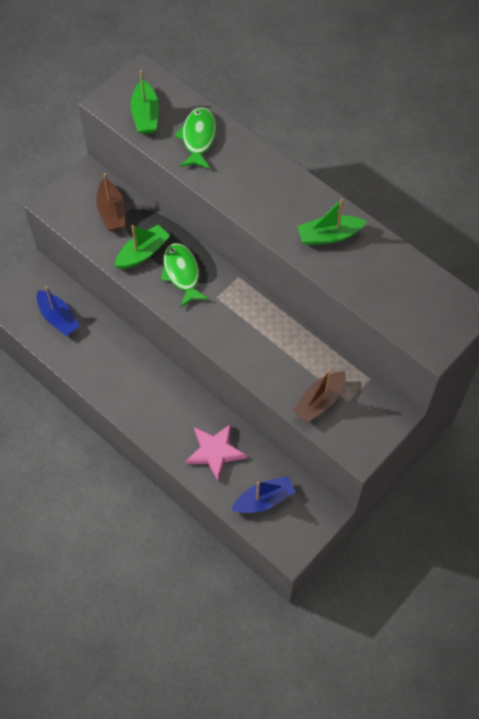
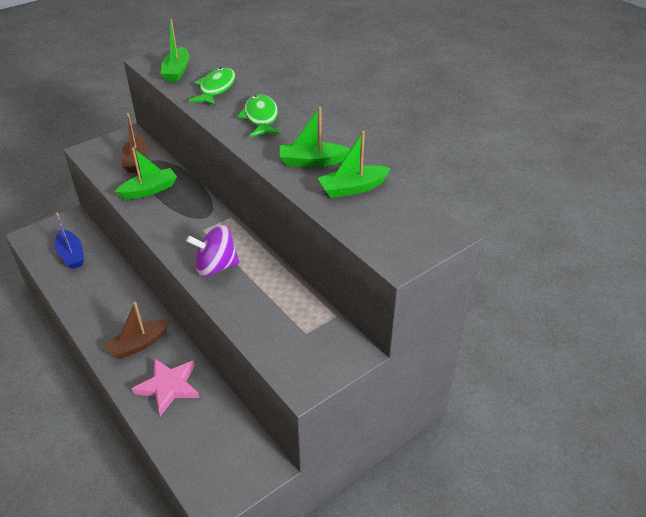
camera: 10 degrees right, 20 degrees down
(182, 273) = (178, 209): green fish -> green fish (261, 118)
(245, 341) = (216, 267): none -> purple spinning top
(263, 500) = (202, 442): blue boat -> none
(319, 401) = (274, 329): brown boat -> brown boat (138, 344)
(376, 266) = (352, 188): none -> green boat

